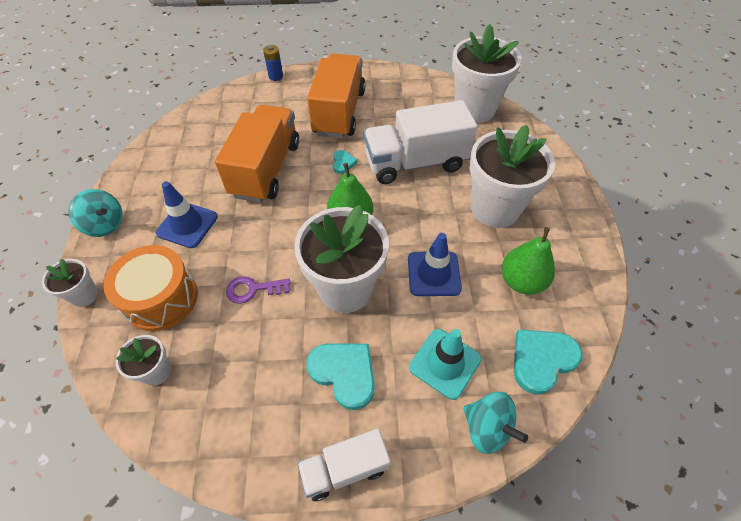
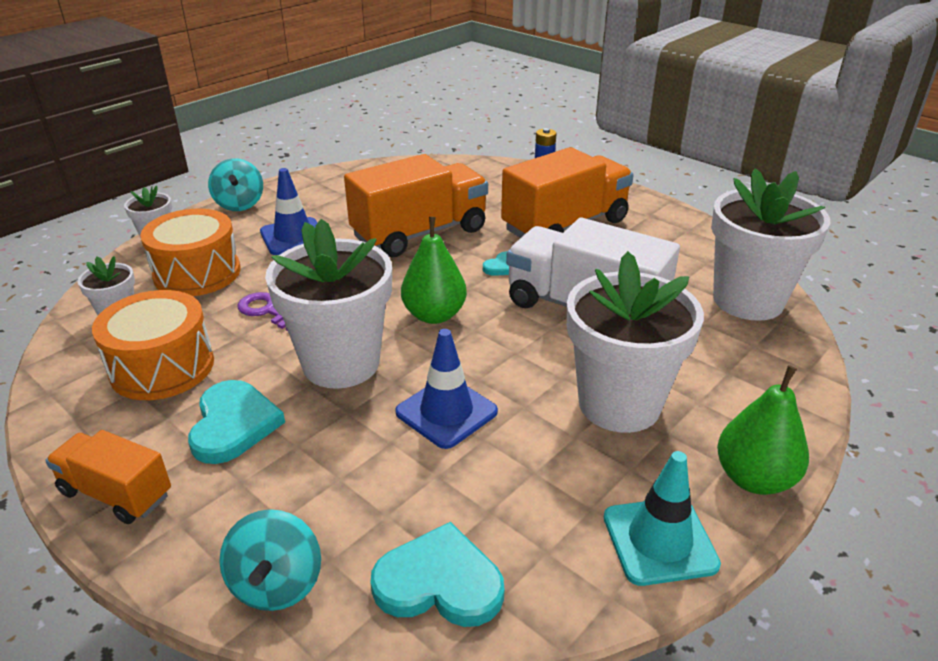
camera: 45 degrees right, 20 degrees down
(246, 378) = (162, 367): none -> orange drum
(345, 469) = (116, 493): white truck -> orange truck
(445, 363) = (330, 493): turquoise traffic cone -> turquoise traffic cone (659, 541)
(521, 281) = (539, 492): green pear -> green pear (754, 478)

